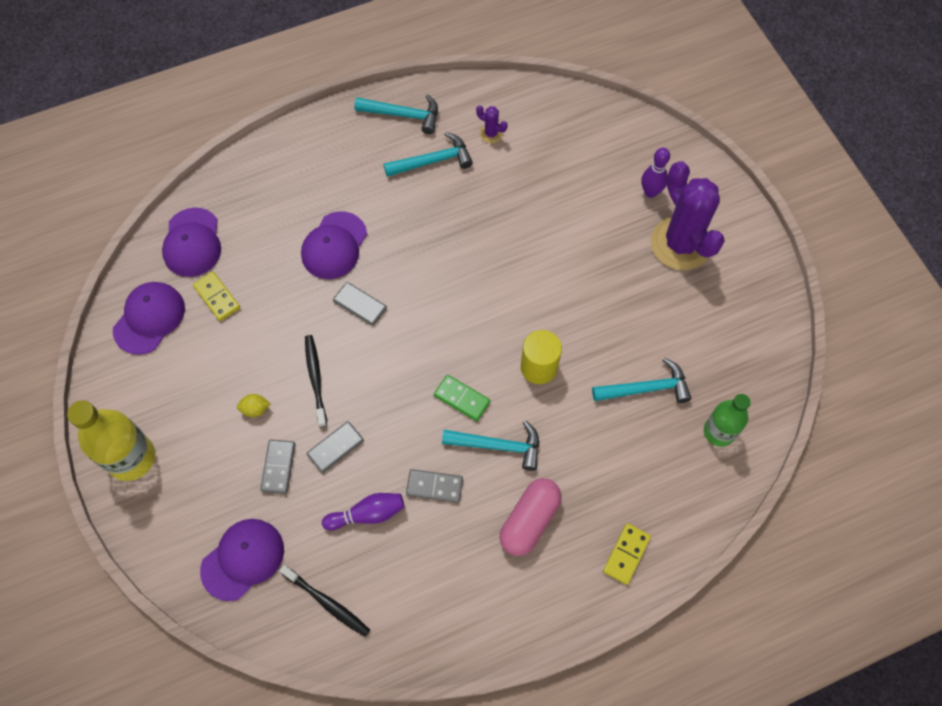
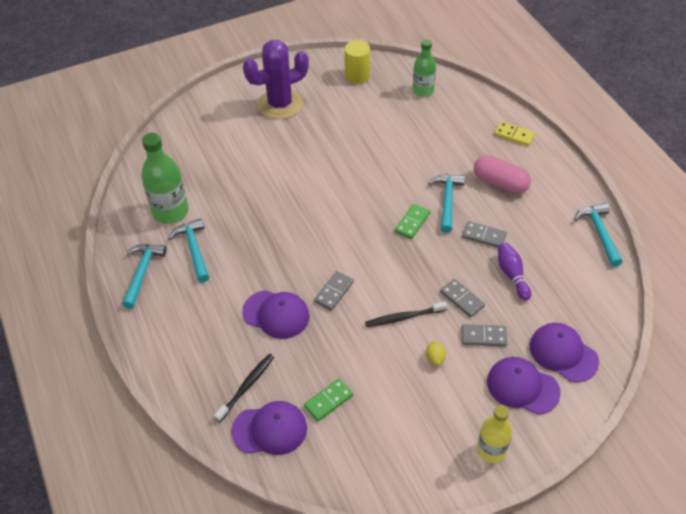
camera: 90 degrees left, 15 degrees down
(131, 458) = (491, 450): yellow bottle -> yellow bottle, size x0.66
(149, 318) = (352, 456): purple cap -> purple cap (522, 387)
(217, 297) = (328, 401): yellow domino -> green domino
(327, 603) = (584, 295): black toothbrush -> black toothbrush (247, 386)
(434, 487) = (484, 236): grey domino -> grey domino turned 75 degrees counterclockwise
(491, 134) = (170, 212): purple cactus -> green bottle
(539, 367) = (383, 179): yellow cylinder -> yellow cylinder (357, 76)
(646, 388) = (395, 124): turquoise hammer -> turquoise hammer (599, 233)
(650, 192) = (235, 119): purple bowling pin -> none

